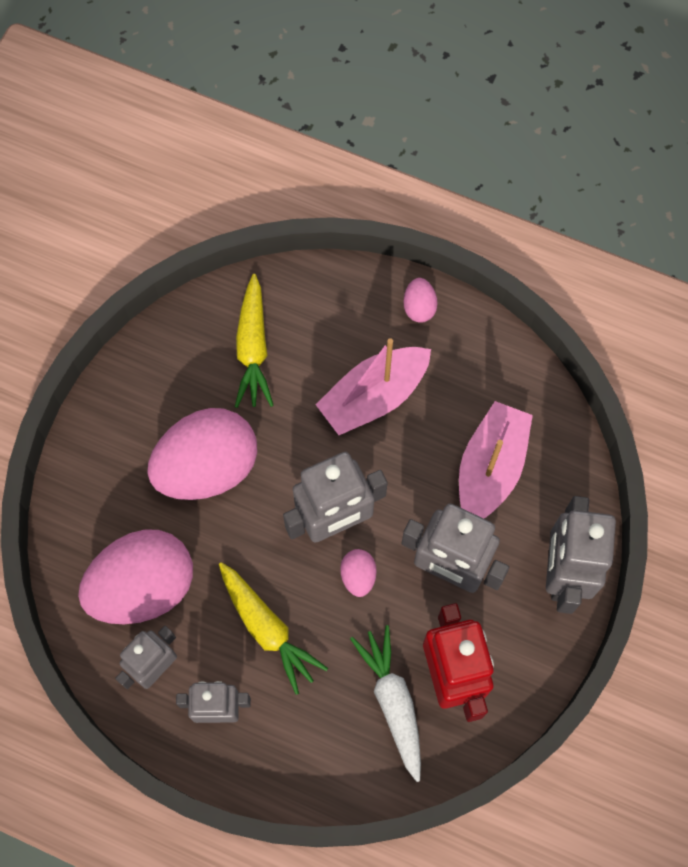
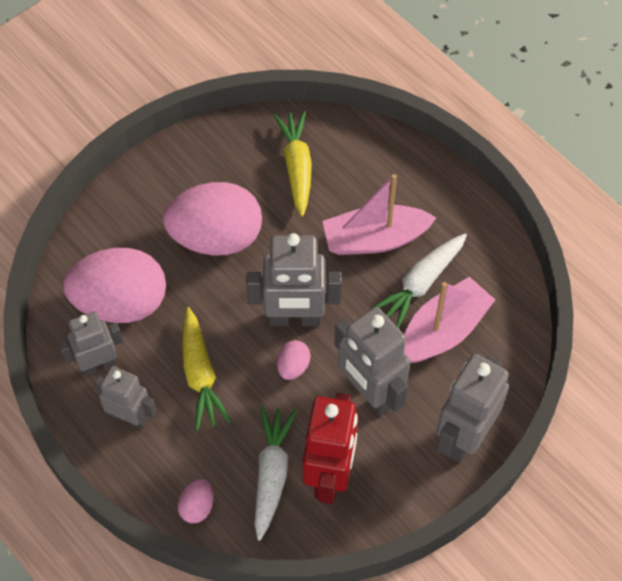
camera: 25 degrees right, 10 degrees down
(253, 348) = (297, 166): yellow carrot -> yellow carrot turned 150 degrees clockwise
(419, 307) = (445, 188): pink egg -> pink egg (197, 507)
(443, 425) = (420, 284): none -> white carrot

